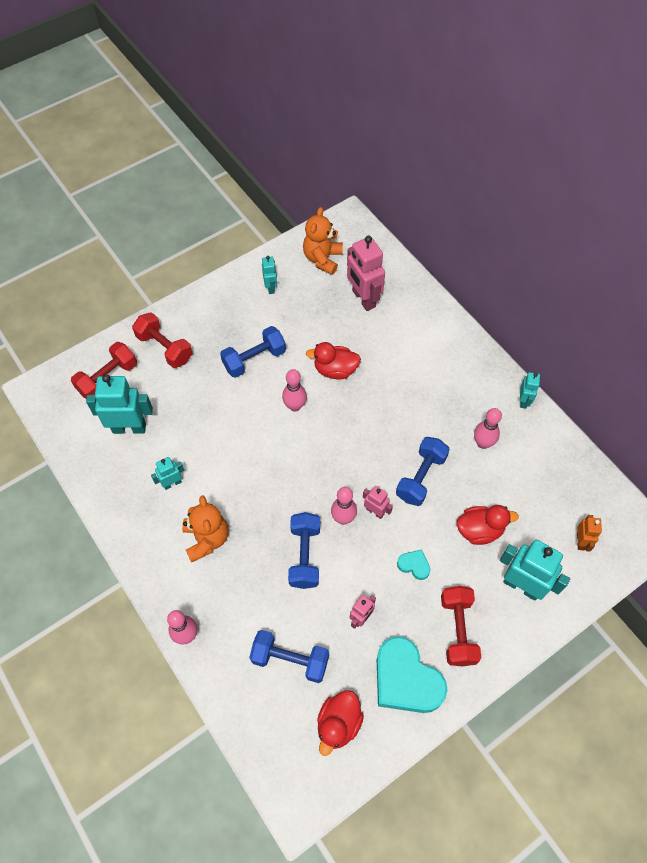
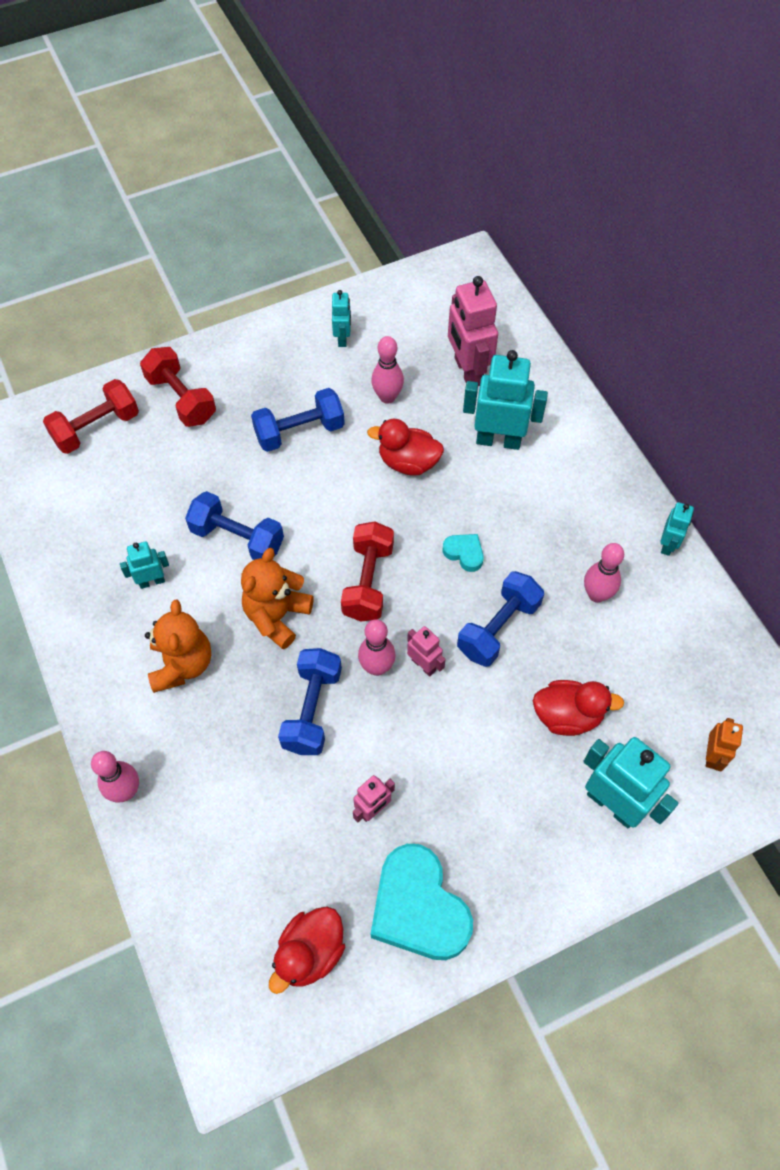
camera: 10 degrees right, 0 degrees up
(129, 428) = (111, 498): turquoise robot -> turquoise robot (498, 440)
(290, 660) = (261, 850): blue dumbbell -> blue dumbbell (237, 538)
(295, 406) = (342, 503): pink bowling pin -> pink bowling pin (387, 397)
(322, 259) = (422, 310): orange teddy bear -> orange teddy bear (277, 616)
(414, 565) = (463, 749): turquoise heart -> turquoise heart (464, 553)
(457, 630) = (507, 851): red dumbbell -> red dumbbell (368, 581)

